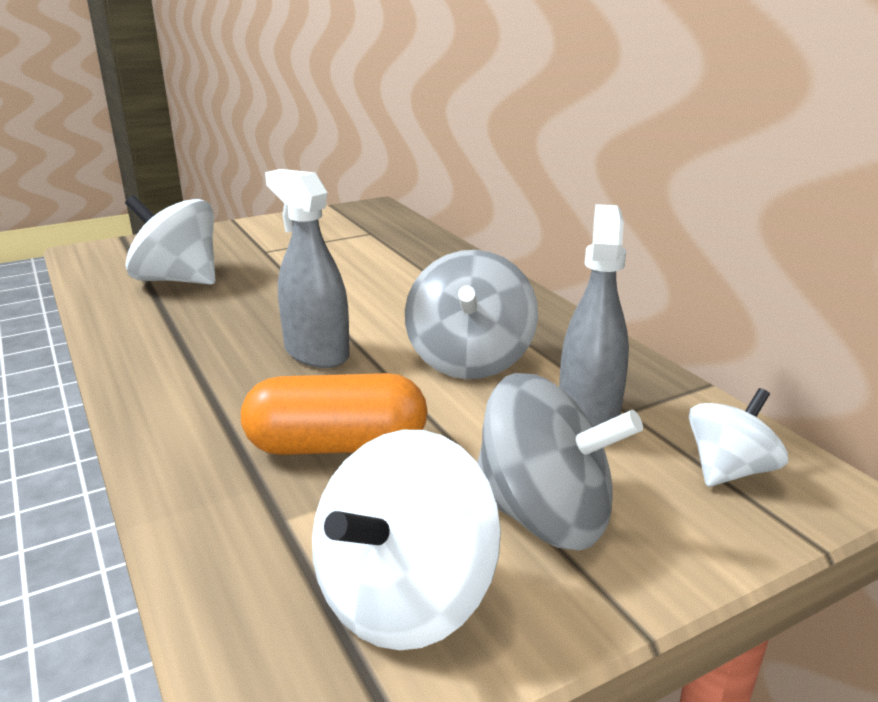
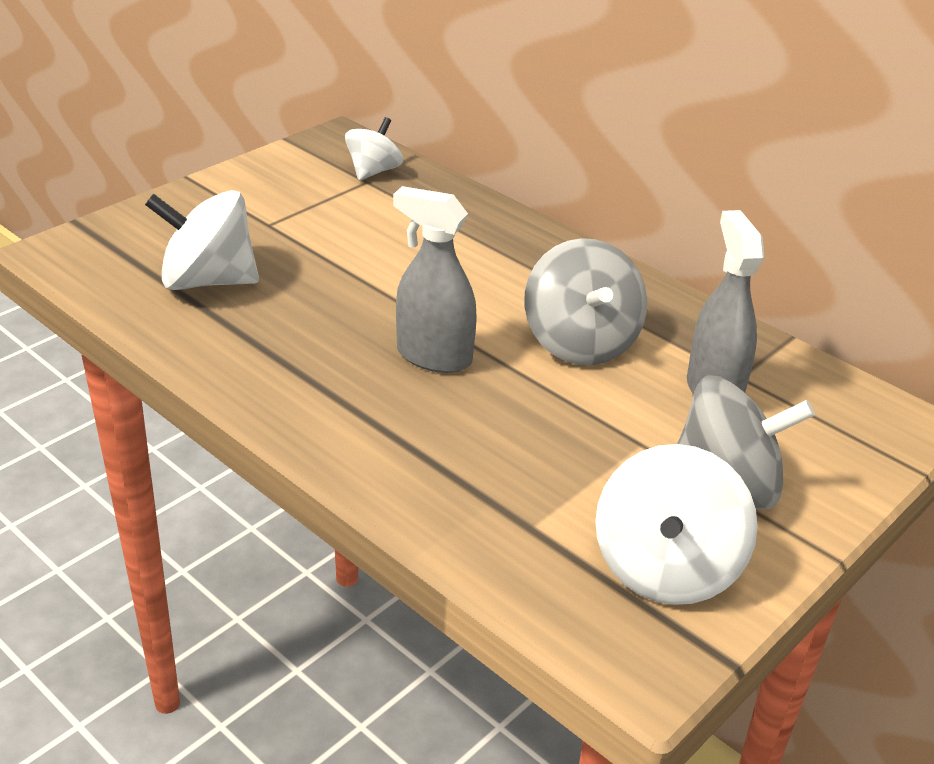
camera: 20 degrees left, 10 degrees up
(337, 446) = (526, 452): orange capsule -> none
(729, 471) = (839, 420): white spinning top -> white spinning top (373, 171)

